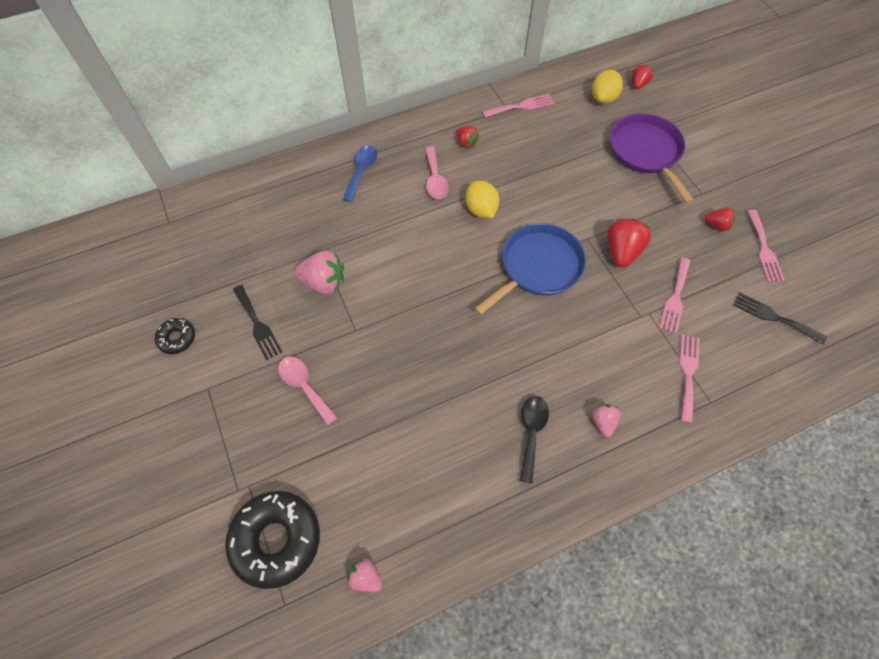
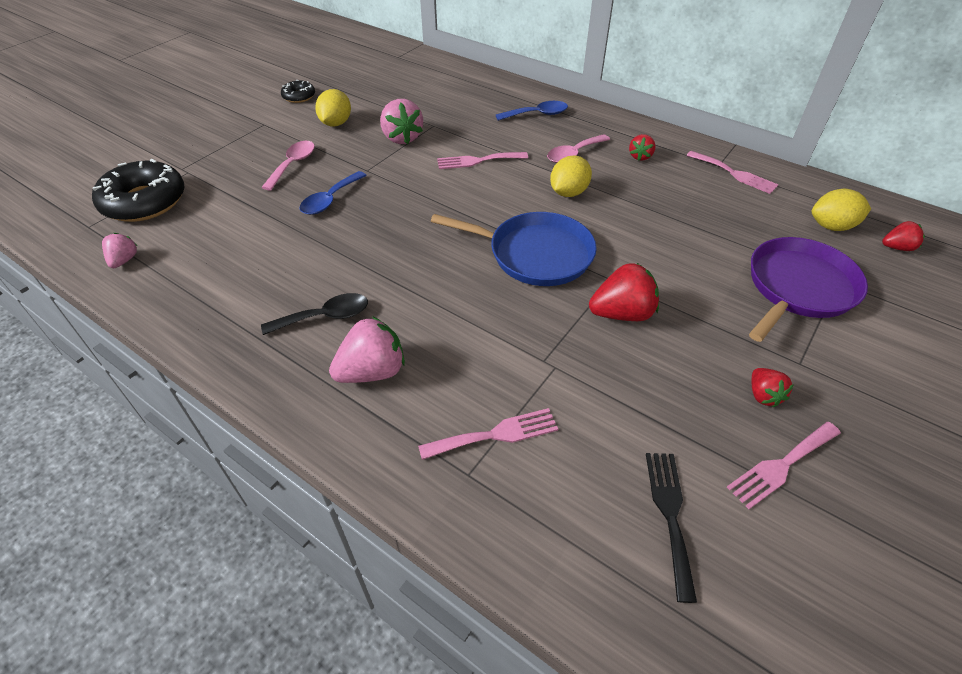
camera: 60 degrees right, 15 degrees down
(257, 325) = (336, 123): black fork -> yellow lemon
(382, 375) = (330, 200): none -> blue spoon
(603, 422) = (372, 371): pink strawberry -> pink strawberry, size x1.75
(675, 298) = (600, 386): pink fork -> pink fork (478, 161)

